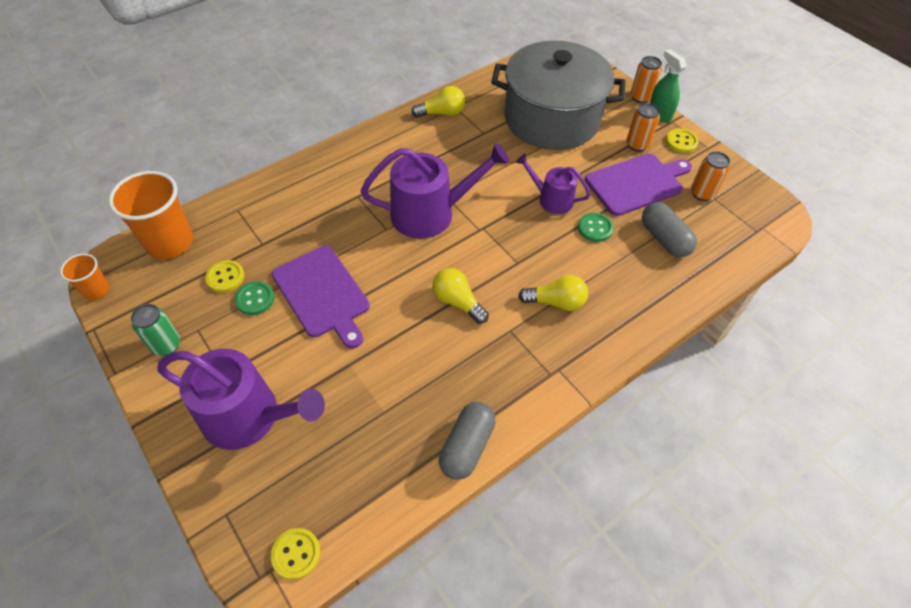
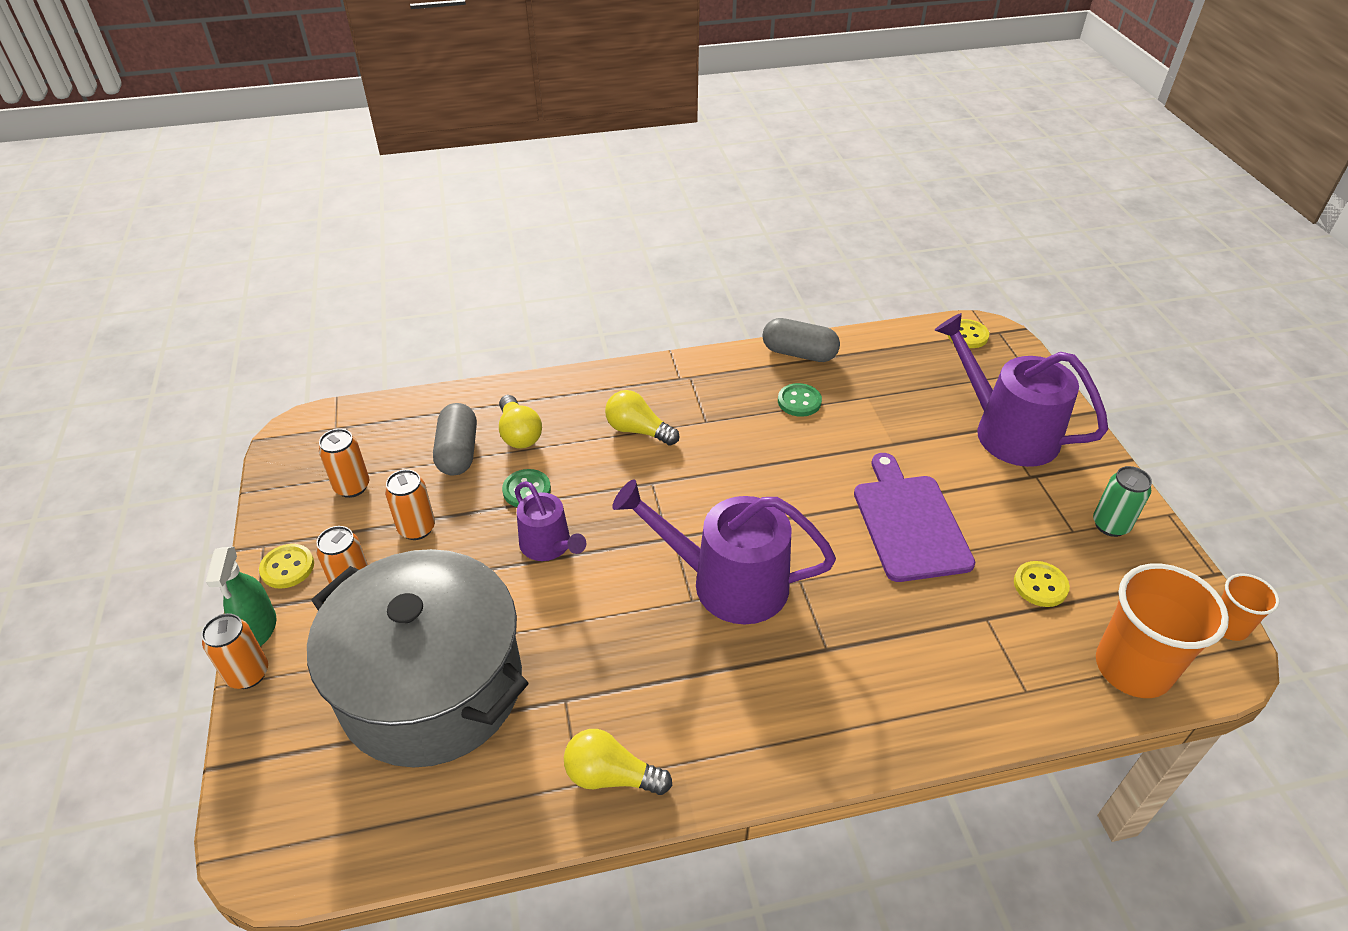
camera: 155 degrees left, 10 degrees down
(255, 299) = (998, 544): green button -> green button (799, 401)
(457, 302) = (748, 464): yellow light bulb -> yellow light bulb (519, 433)
(467, 446) = (799, 353): grey capsule -> grey capsule turned 60 degrees clockwise
(636, 183) = (417, 528): purple cutting board -> orange can

